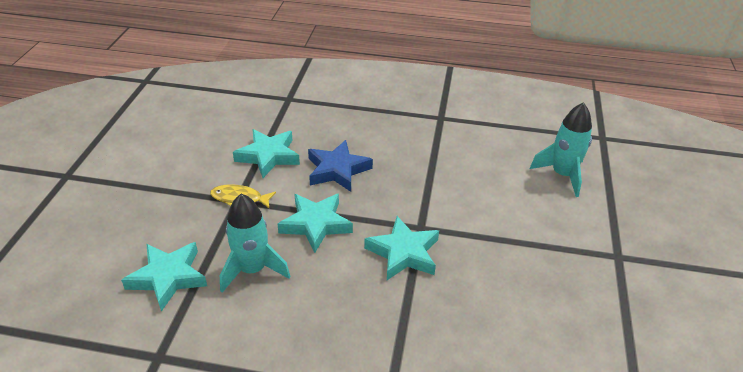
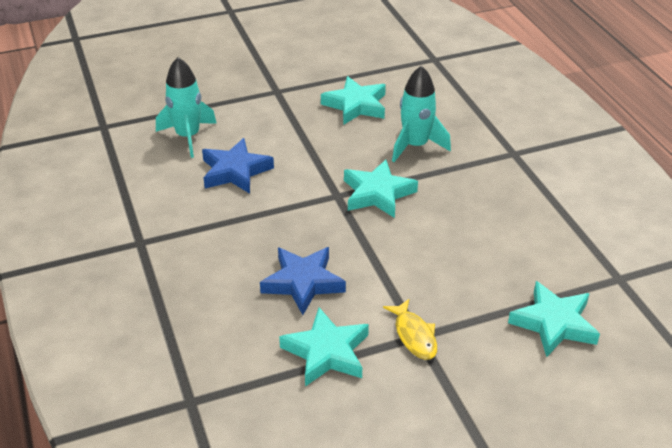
camera: 120 degrees left, 0 degrees up
(253, 270) = (487, 273): turquoise rocket -> turquoise rocket (415, 146)
(316, 224) = (395, 260): turquoise star -> turquoise star (356, 105)
(494, 184) = (235, 171): none -> blue star

